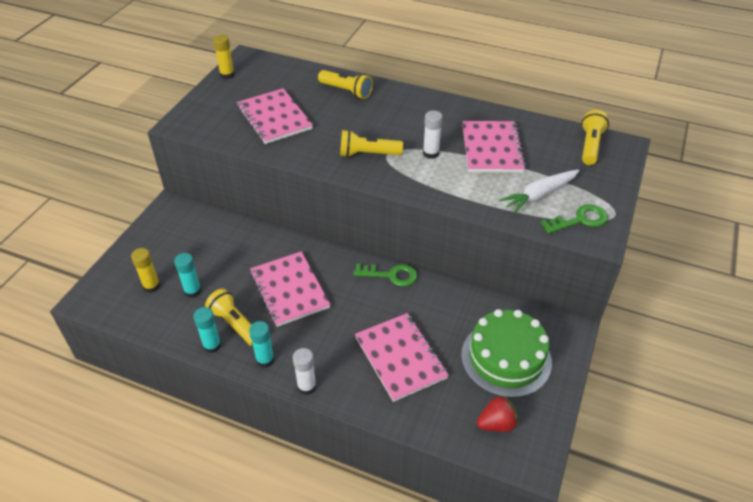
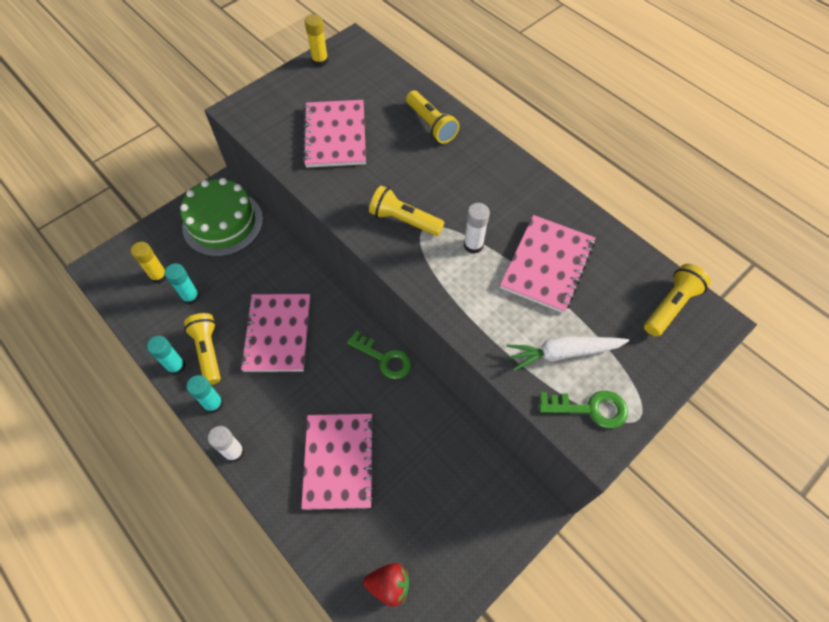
camera: 25 degrees right, 15 degrees up
(506, 358) = (444, 512): green cake -> green cake (223, 223)

